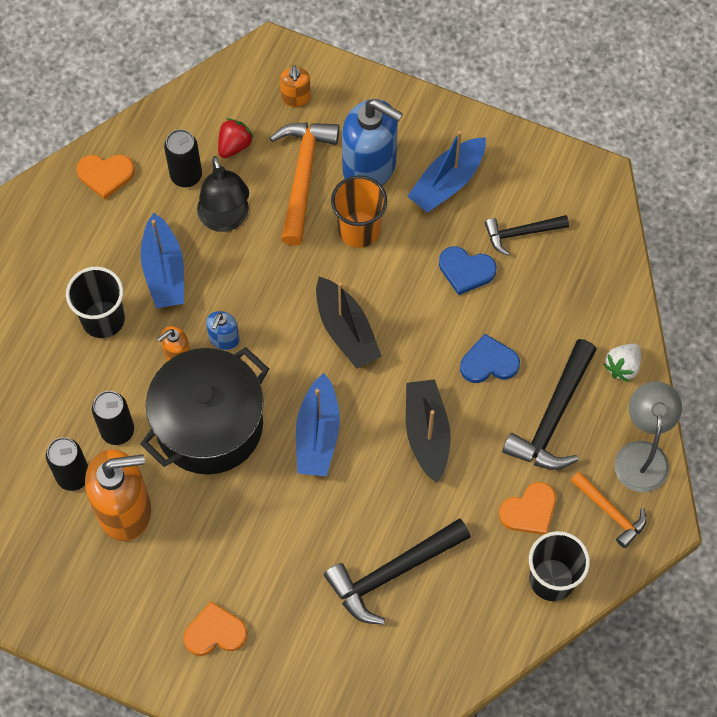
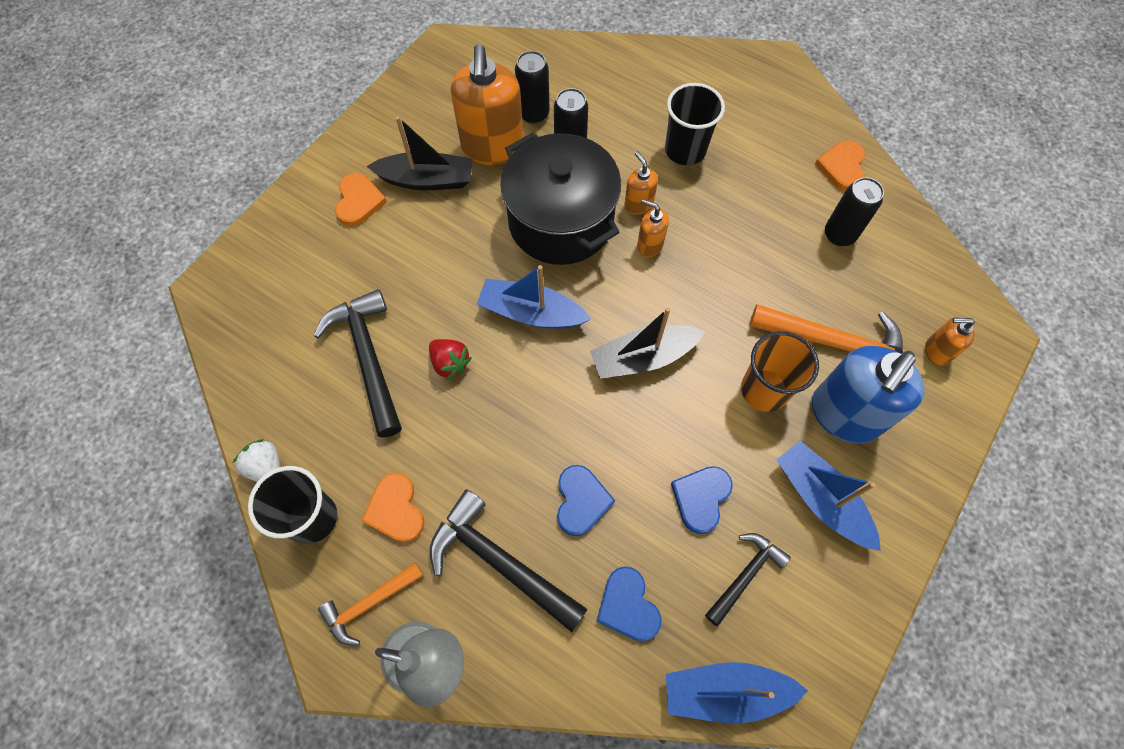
camera: 100 degrees right, 0 degrees up
(164, 271) = (731, 204): blue boat -> blue boat (725, 691)
(224, 339) = (649, 245): blue soap dispenser -> orange soap dispenser
(225, 219) = (785, 263): black lamp -> none
(234, 145) = (875, 283): red strawberry -> red strawberry (450, 363)
(427, 433) = (510, 418): black boat -> black boat (427, 180)
(521, 233) = (745, 575): black hammer -> black hammer turned 45 degrees clockwise
(565, 315) = (628, 606): none -> blue heart
(622, 366) = (548, 665): white strawberry -> white strawberry (267, 467)

